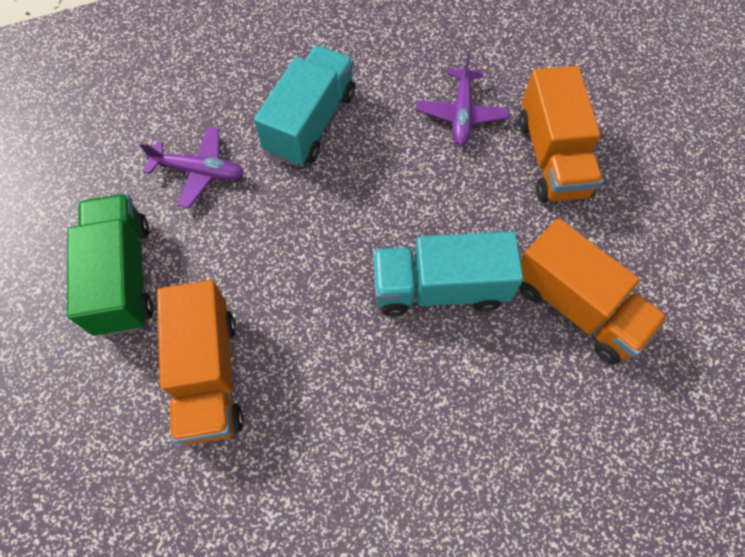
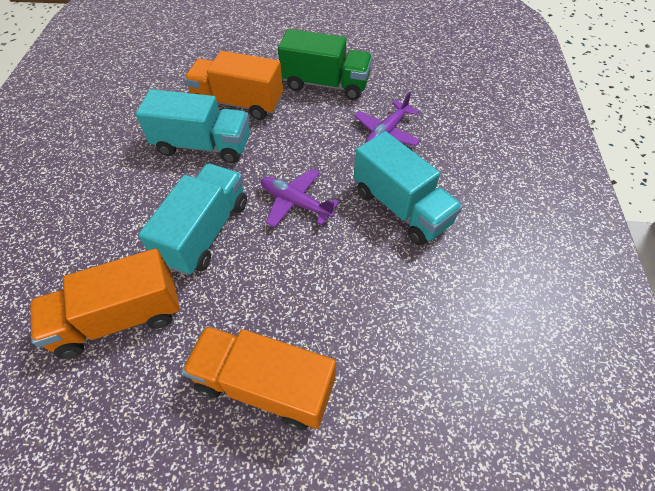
camera: 115 degrees right, 10 degrees down
(312, 372) = (203, 145): none -> turquoise truck
(461, 114) = (357, 326): purple plane -> purple plane (295, 203)

